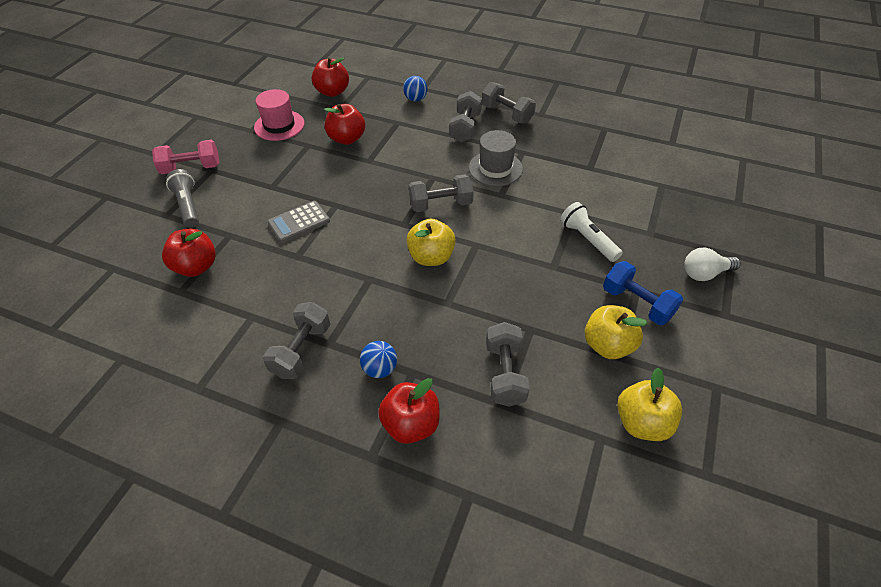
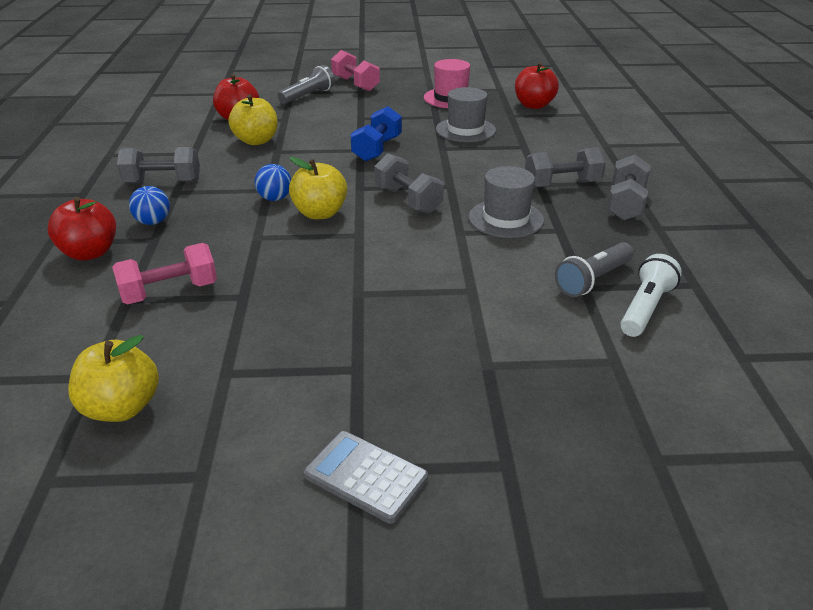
camera: 65 degrees right, 15 degrees down
(299, 222) = (322, 140): grey calculator -> grey calculator (365, 477)
(347, 139) = (465, 130): red apple -> grey hat
(415, 99) = (579, 146): blue ball -> blue ball (275, 198)
(505, 373) = (169, 292): grey dumbbell -> pink dumbbell
(584, 161) = (593, 280): none -> grey flashlight
(588, 239) = (428, 311): white flashlight -> white flashlight (645, 308)
(607, 345) = (241, 359): yellow apple -> yellow apple (256, 141)
(637, 303) = (330, 373): blue dumbbell -> blue dumbbell (377, 149)
(704, 273) = (437, 435): white light bulb -> none

